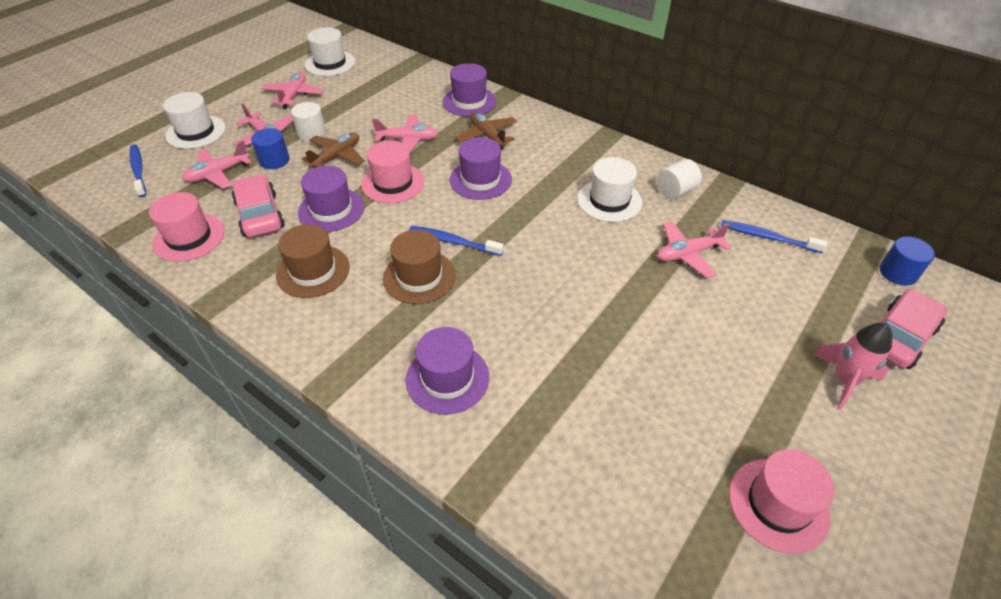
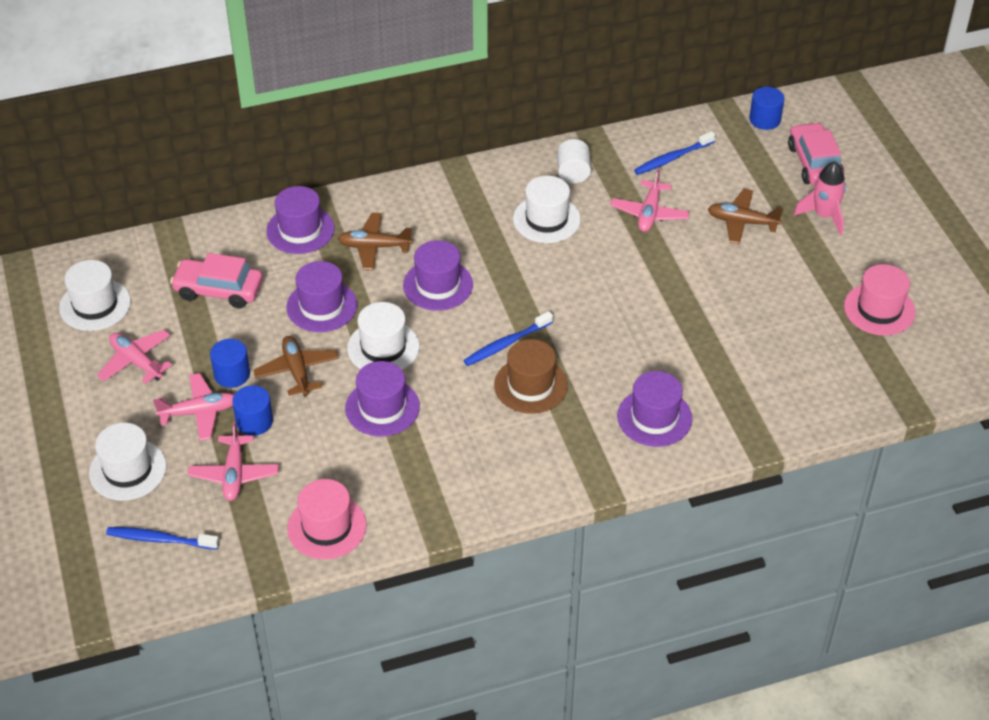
camera: 55 degrees left, 0 degrees up
(260, 215) = (340, 463): pink car -> pink car (218, 290)
(311, 133) = (232, 374): white cylinder -> blue cylinder
(313, 271) = (460, 452): brown hat -> none
(393, 183) = (383, 347): pink hat -> white hat
(408, 140) = (322, 306): pink plane -> purple hat
(755, 320) = (742, 222): none -> brown plane

